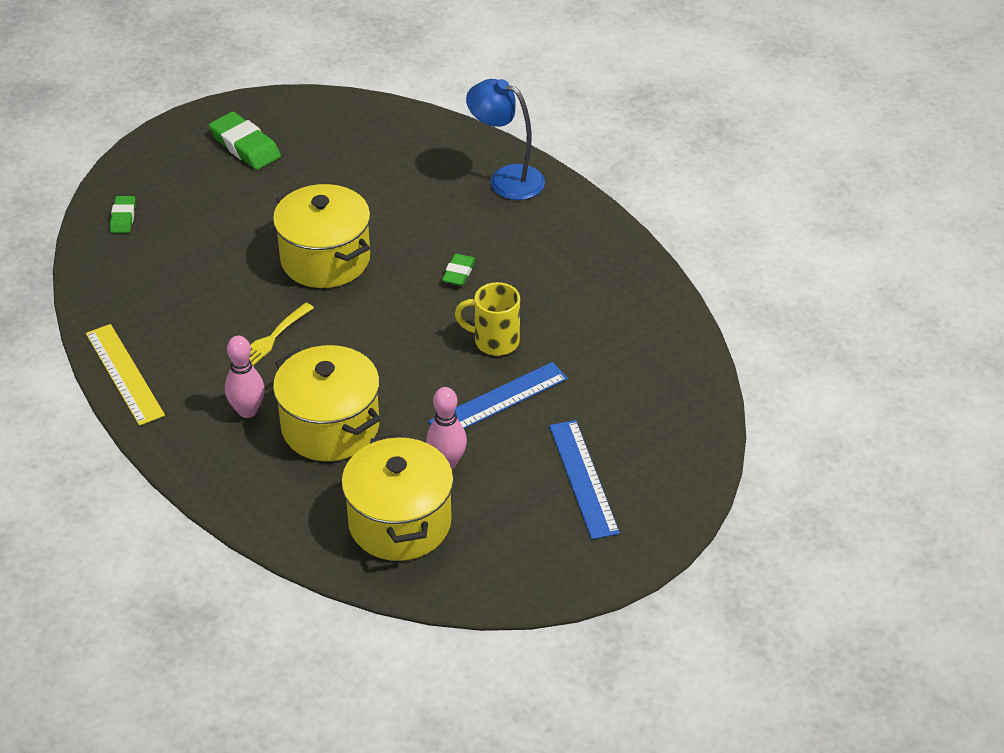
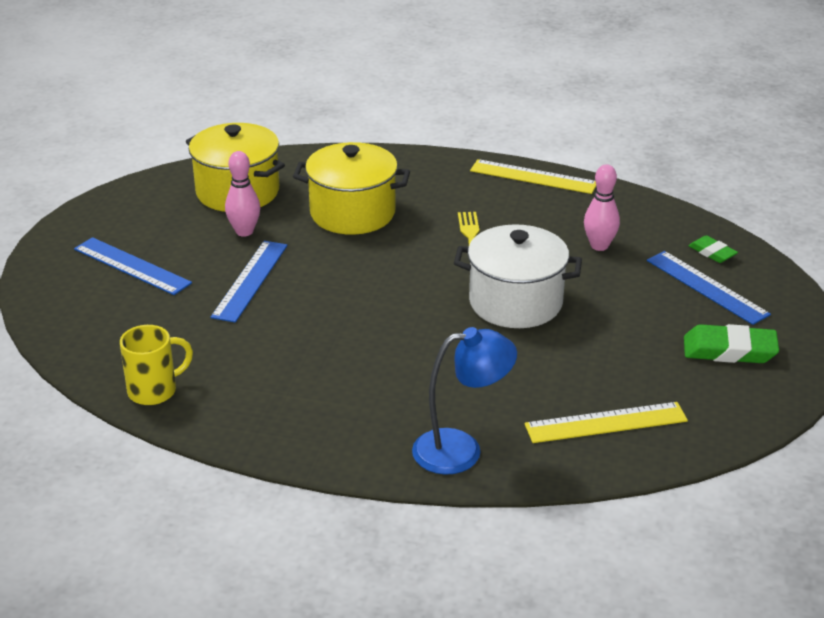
camera: 140 degrees right, 10 degrees down
(177, 194) = (707, 287): none -> blue ruler
(247, 411) = (421, 196): pink bowling pin -> pink bowling pin (599, 246)
(325, 259) = (515, 302): yellow pot -> white pot
(395, 147) = (606, 422): none -> yellow ruler
(458, 273) = (395, 347): green eraser -> none
(494, 341) = (300, 314): yellow mug -> yellow mug (154, 391)

